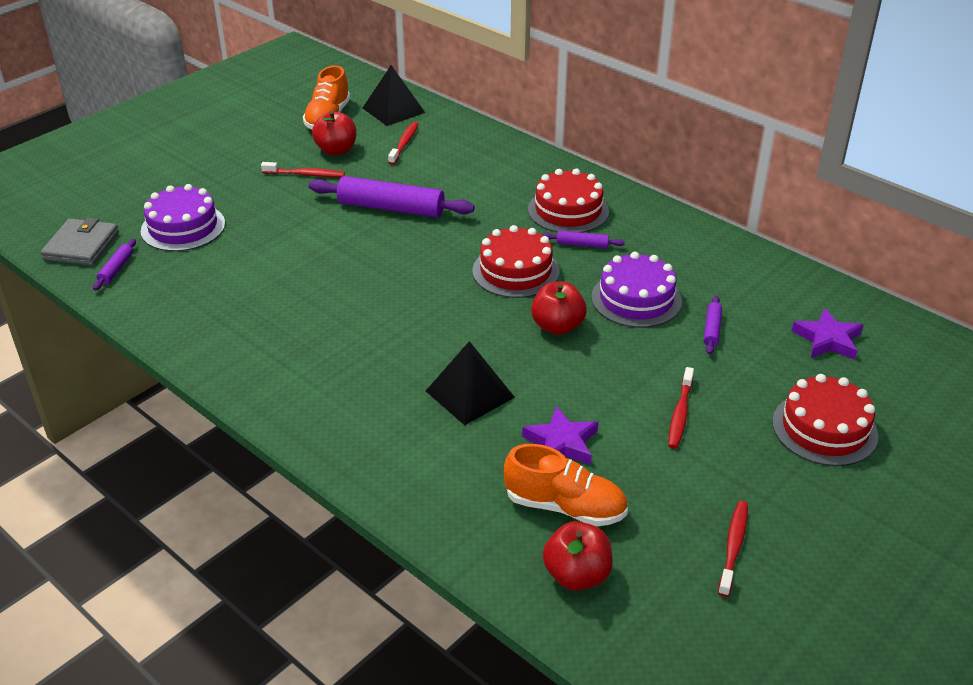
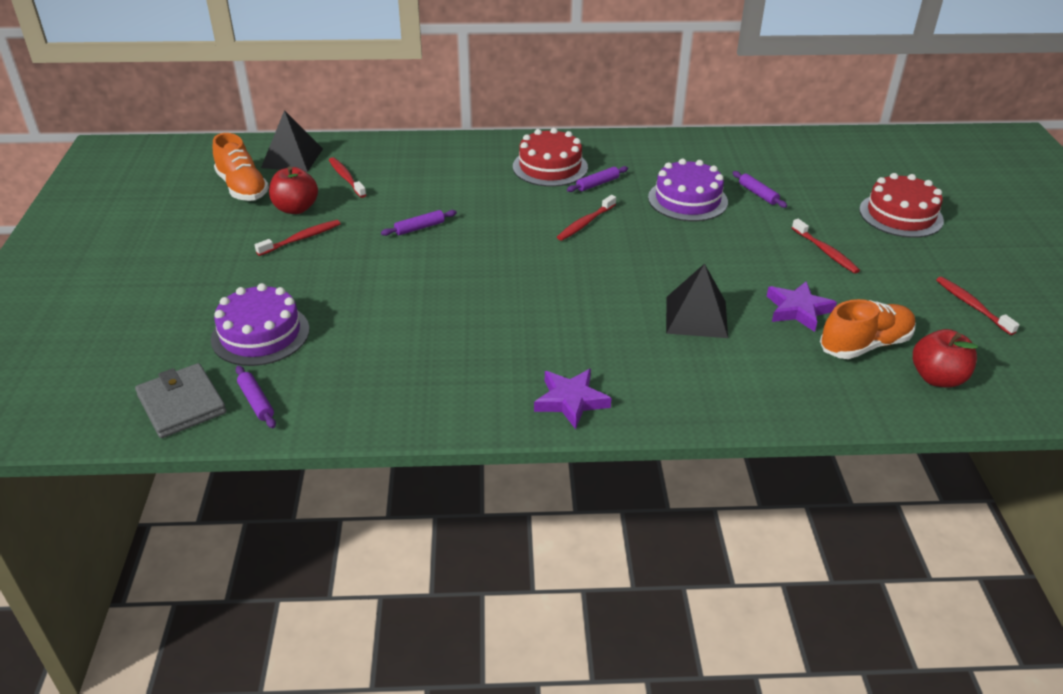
camera: 45 degrees left, 0 degrees up
(391, 208) = (419, 228): purple rolling pin -> purple rolling pin, size x0.46
(515, 271) = (585, 223): red cake -> red toothbrush
(557, 326) = (672, 242): red apple -> none
(827, 339) = (821, 166): purple star -> purple star (570, 401)

